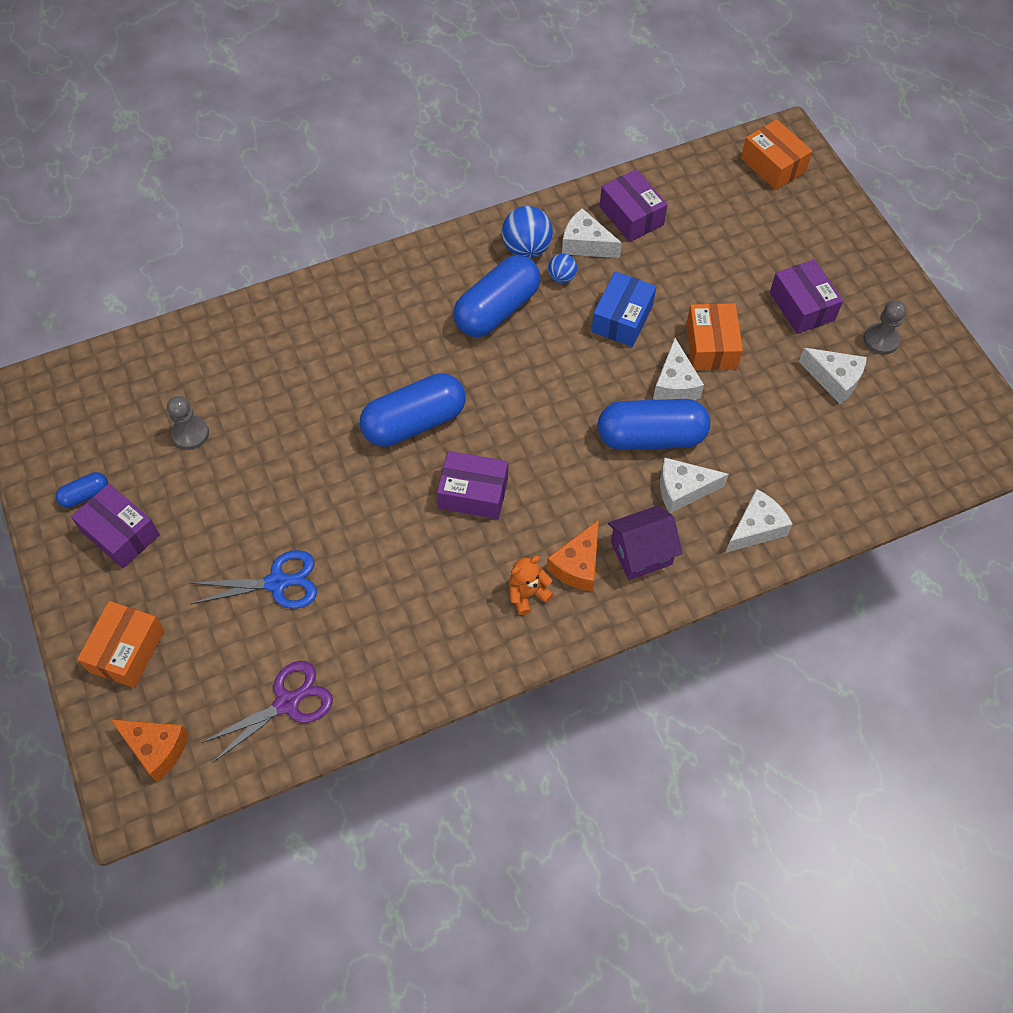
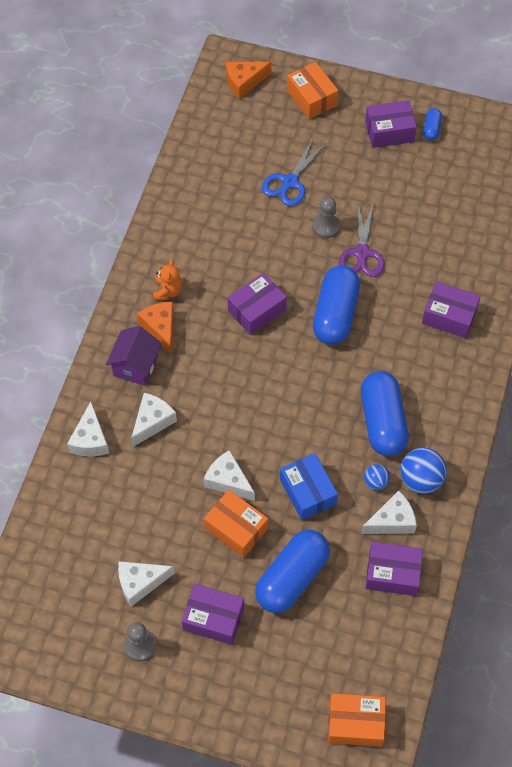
camera: 130 degrees right, 0 degrees up
(190, 434) = (431, 198): grey pawn -> grey pawn (326, 226)
(287, 703) = (215, 146): purple scissors -> purple scissors (362, 253)
(331, 330) = (449, 316): none -> purple box
(651, 437) = (204, 434): blue capsule -> blue capsule (292, 578)

